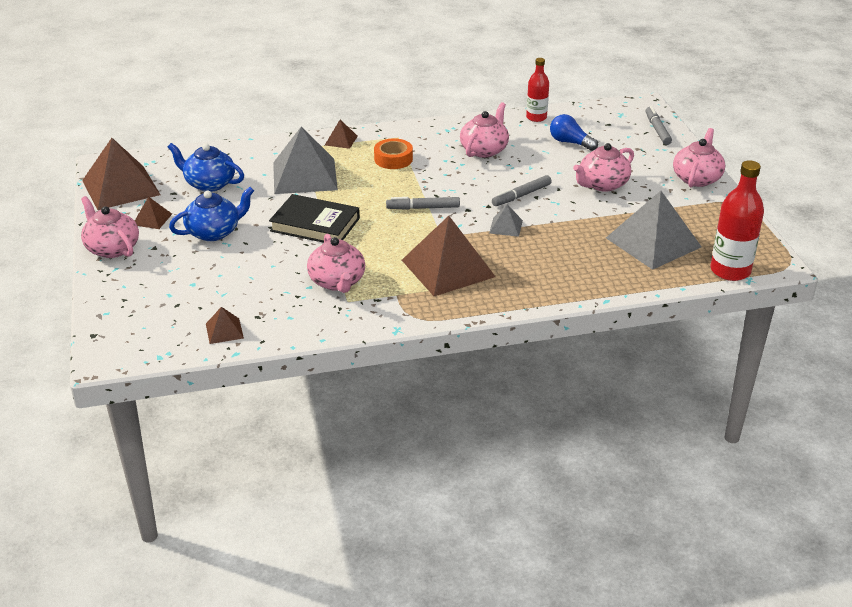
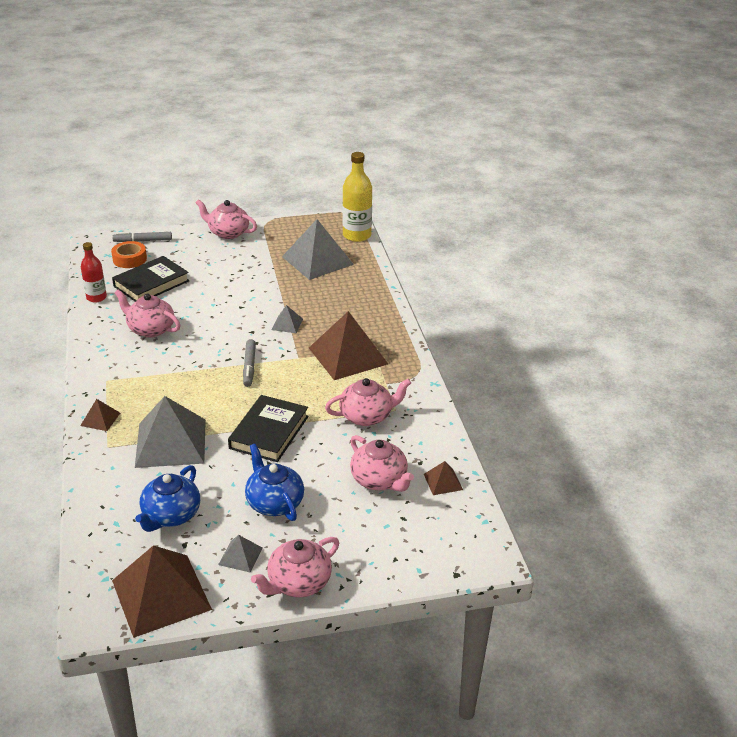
camera: 90 degrees left, 0 degrees up
(152, 219) = (240, 556): brown pyramid -> grey pyramid
(393, 159) = (152, 383): orange tape -> orange tape (129, 259)
(521, 195) = (238, 313): grey marker -> none
(570, 142) = (151, 283): blue light bulb -> black book
(602, 184) = (228, 274): pink teapot -> pink teapot (379, 480)
(730, 271) = (357, 235): red bottle -> yellow bottle

